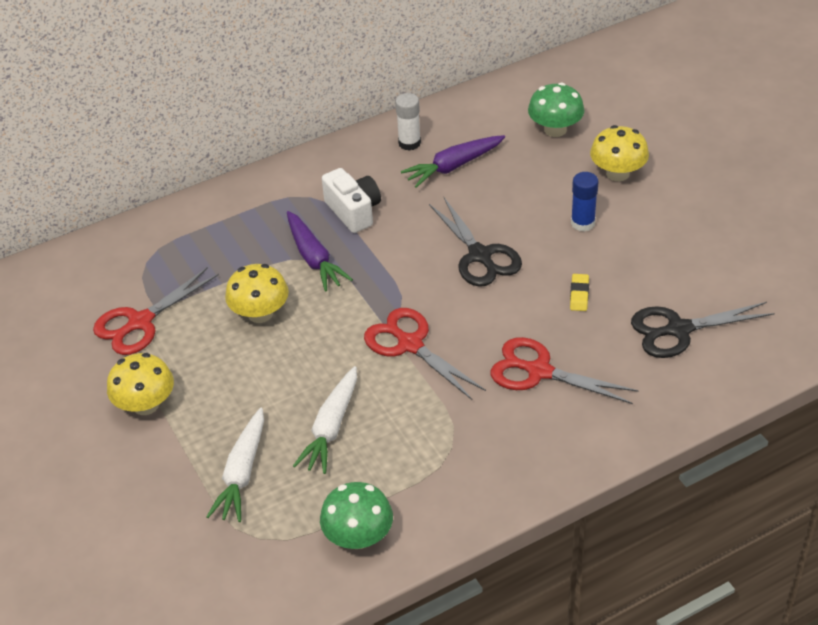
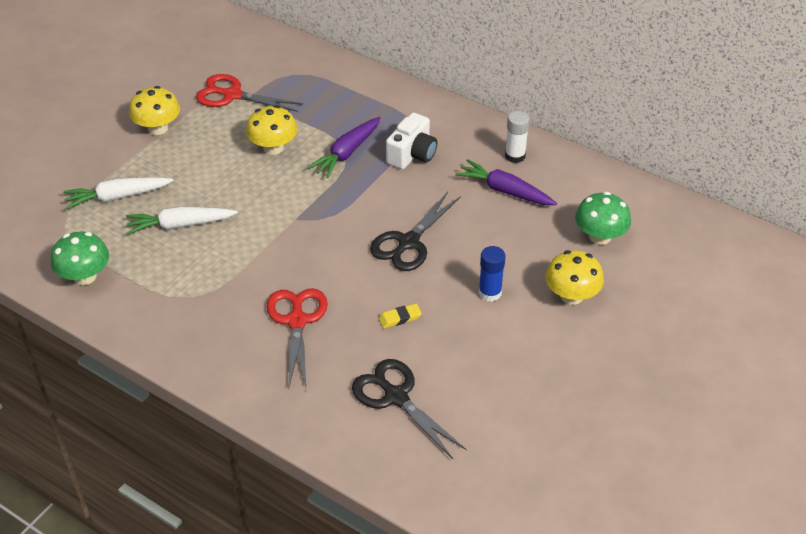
camera: 60 degrees right, 0 degrees up
(410, 344) = (286, 237): red scissors -> none

